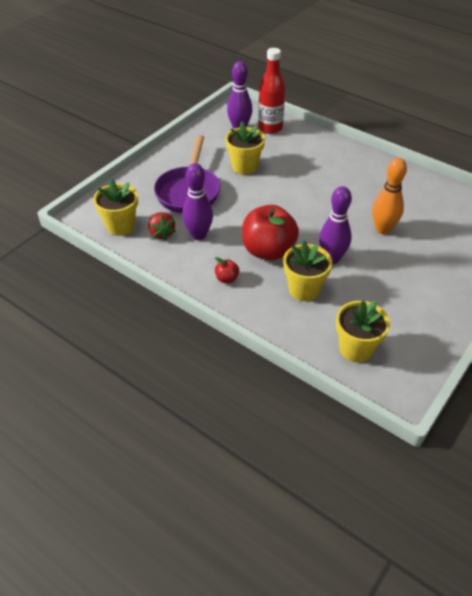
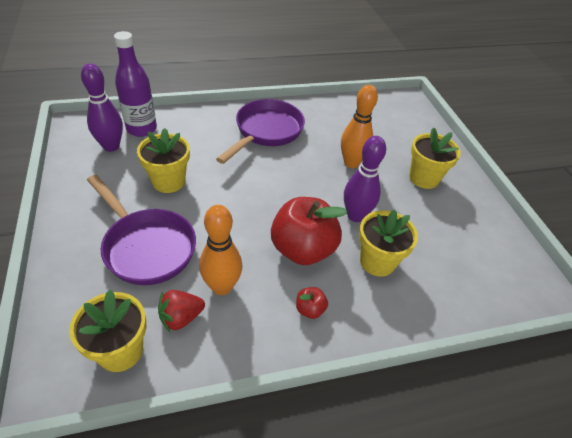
camera: 55 degrees left, 0 degrees up
(161, 233) = (181, 317): red strawberry -> red strawberry turned 135 degrees clockwise
(198, 235) = (222, 286): purple bowling pin -> orange bowling pin
(270, 128) = (141, 129): red bottle -> purple bottle
(350, 174) = (266, 131): none -> purple pan
(356, 349) = (477, 280): yellow flower pot -> yellow flower pot (424, 178)

